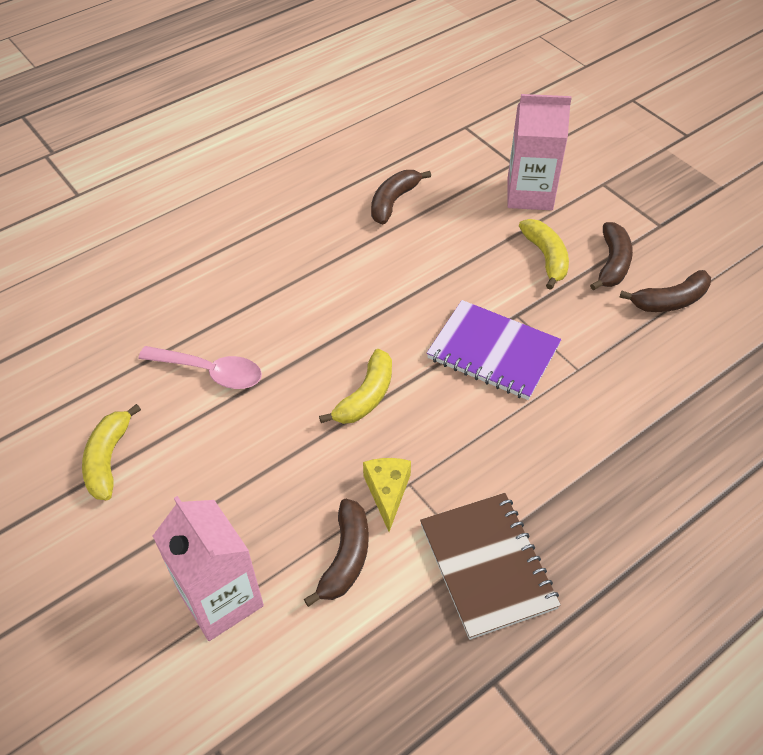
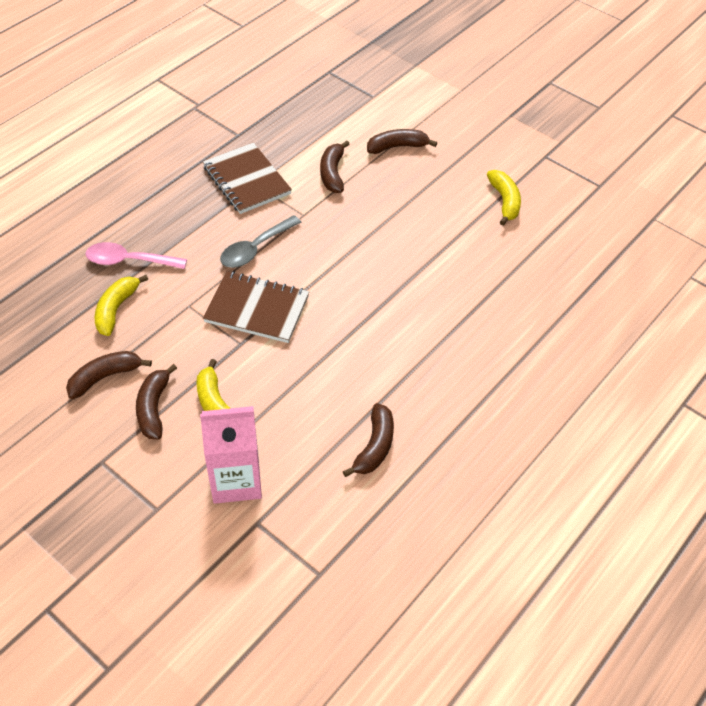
camera: 165 degrees right, 0 degrees up
(210, 372) = (468, 263): pink spoon -> pink spoon (129, 261)
(221, 599) = (397, 147): pink carton -> brown banana
(366, 396) = (347, 263): yellow banana -> yellow banana (116, 309)
(387, 492) = (316, 208): yellow cheese -> none
(486, 437) = (255, 249): none -> grey spoon
(493, 352) = (257, 309): purple notebook -> brown notebook

